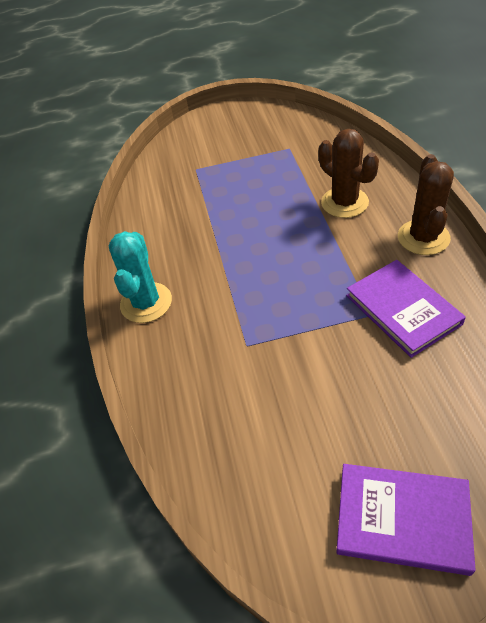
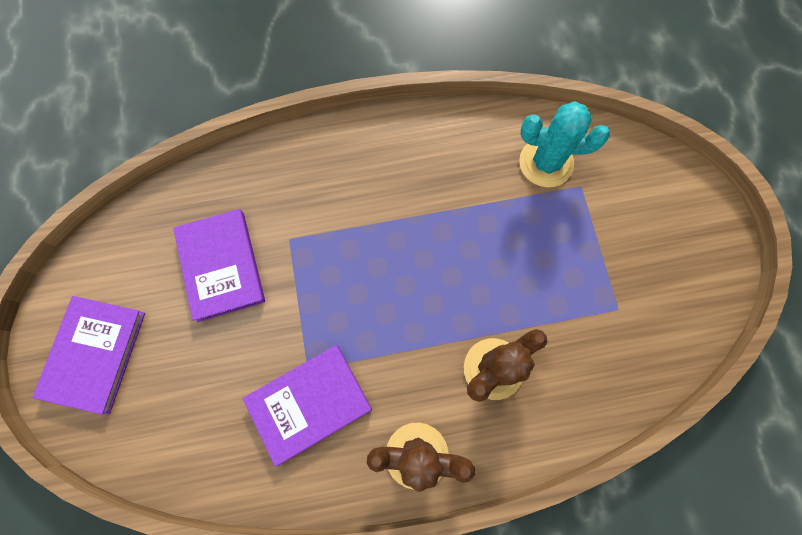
camera: 85 degrees right, 25 degrees up
(146, 303) = (359, 143): turquoise cactus -> turquoise cactus (546, 163)
(280, 401) = (221, 266): none -> purple book

